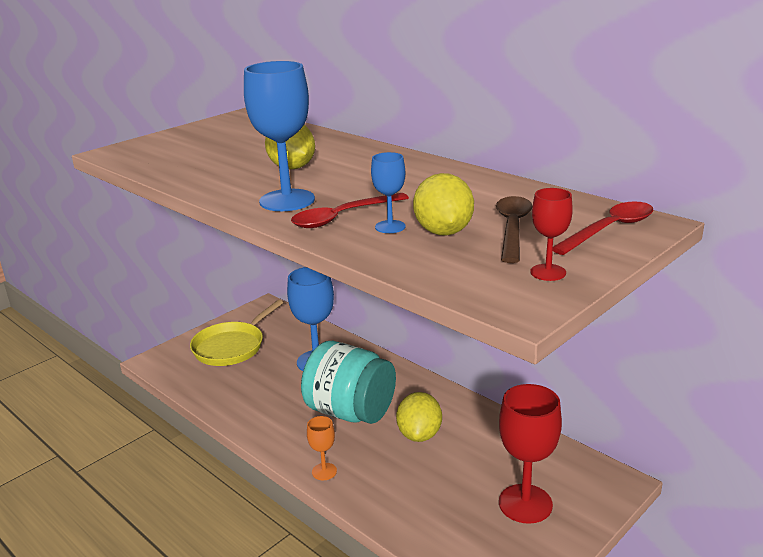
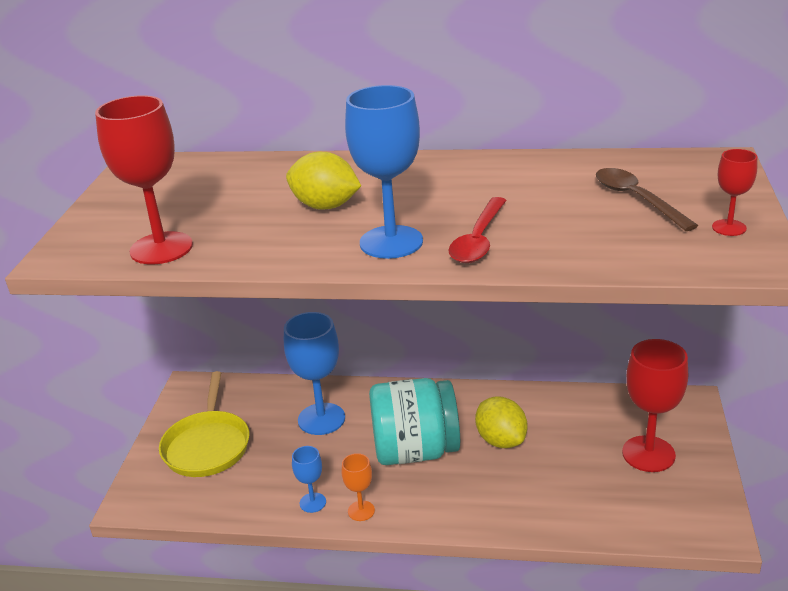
camera: 35 degrees left, 5 degrees up
(163, 163) = (161, 248): none -> red goblet
(324, 471) = (459, 517): orange goblet -> orange goblet (361, 511)
(390, 227) = (538, 234): blue goblet -> blue goblet (312, 502)
(443, 232) = (590, 222): yellow lemon -> none
(610, 230) = (706, 175): red spoon -> none

